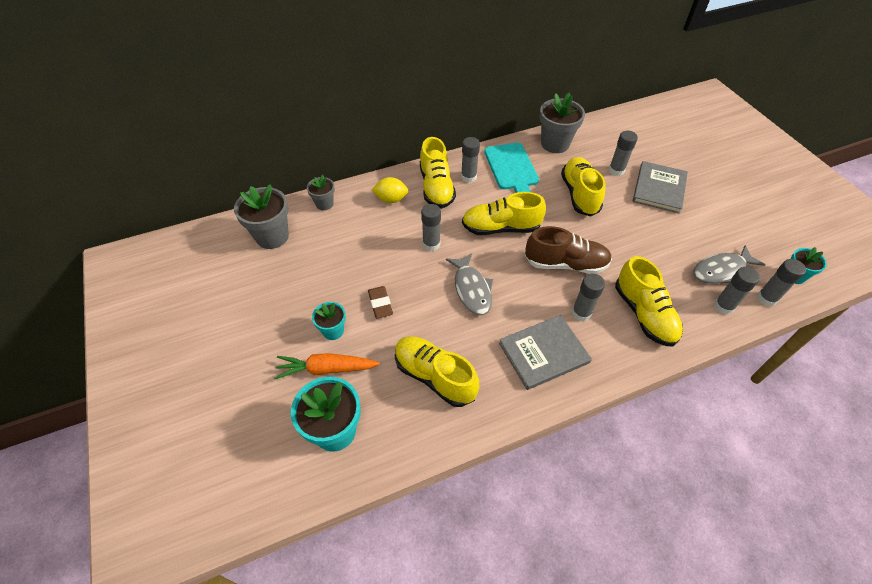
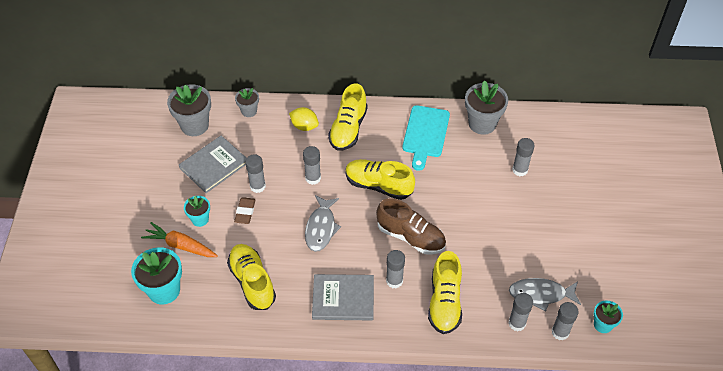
camera: 25 degrees right, 0 degrees up
(468, 177) = (382, 129): grey glue stick -> grey glue stick (257, 186)
(579, 194) = (468, 180): yellow shoe -> none
(659, 189) = (546, 202): grey book -> grey book (214, 165)

